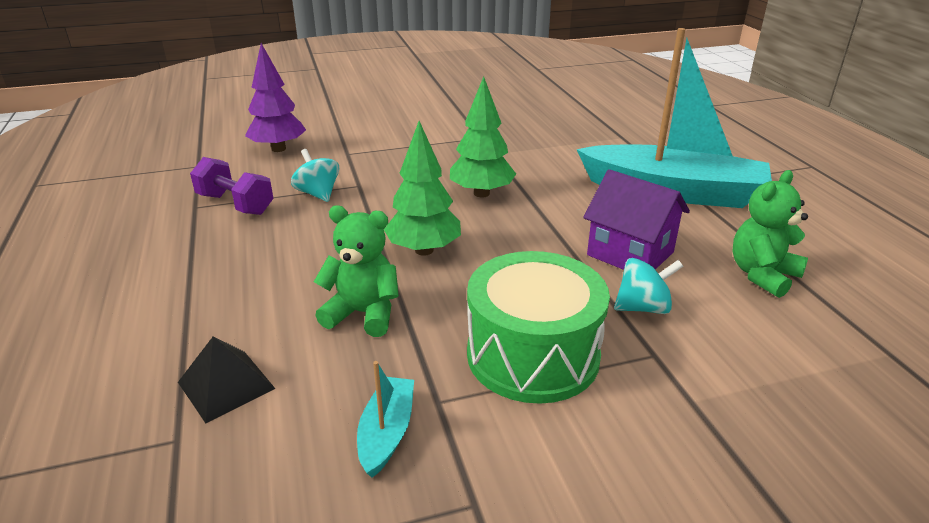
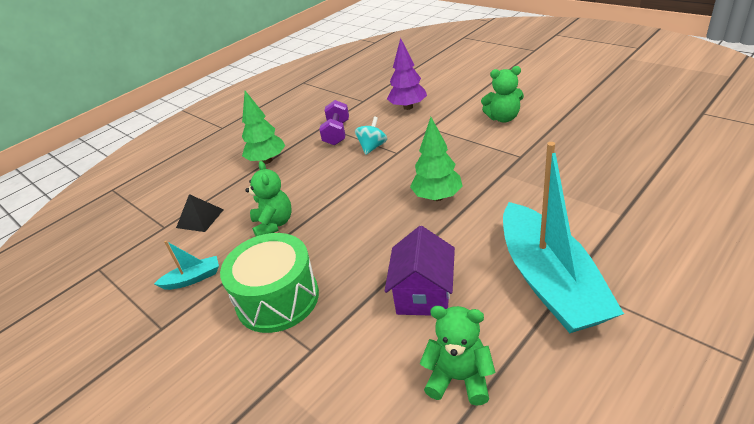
camera: 65 degrees right, 5 degrees up
(404, 120) = (503, 118): none -> green teddy bear
(424, 250) = (348, 211): green tree -> green tree (267, 160)
(643, 307) = (359, 326): turquoise spinning top -> none

